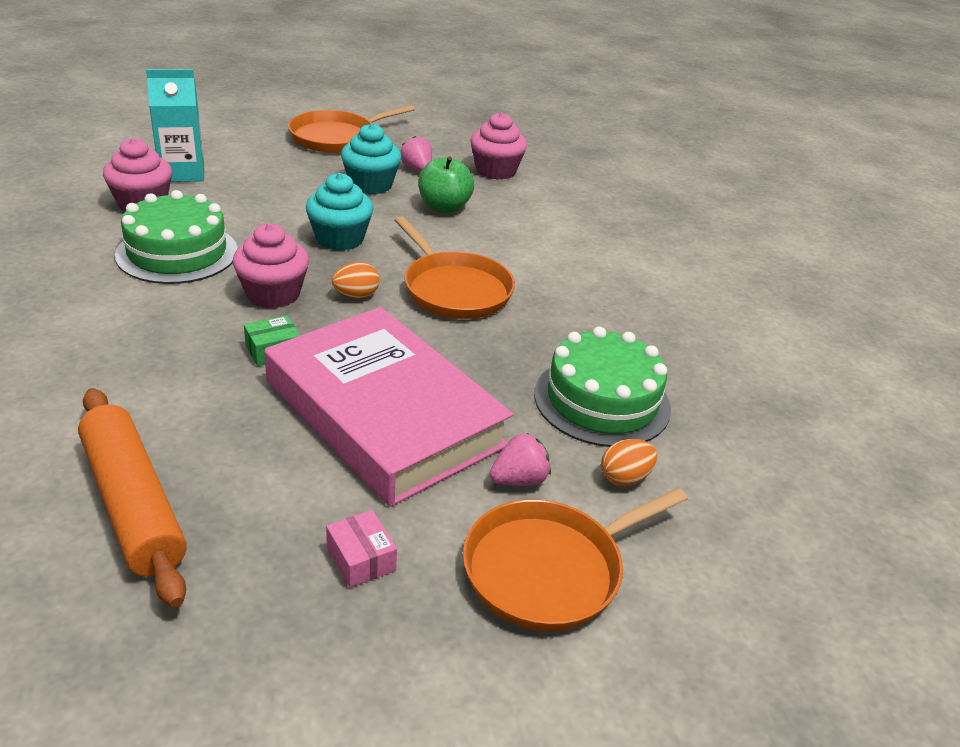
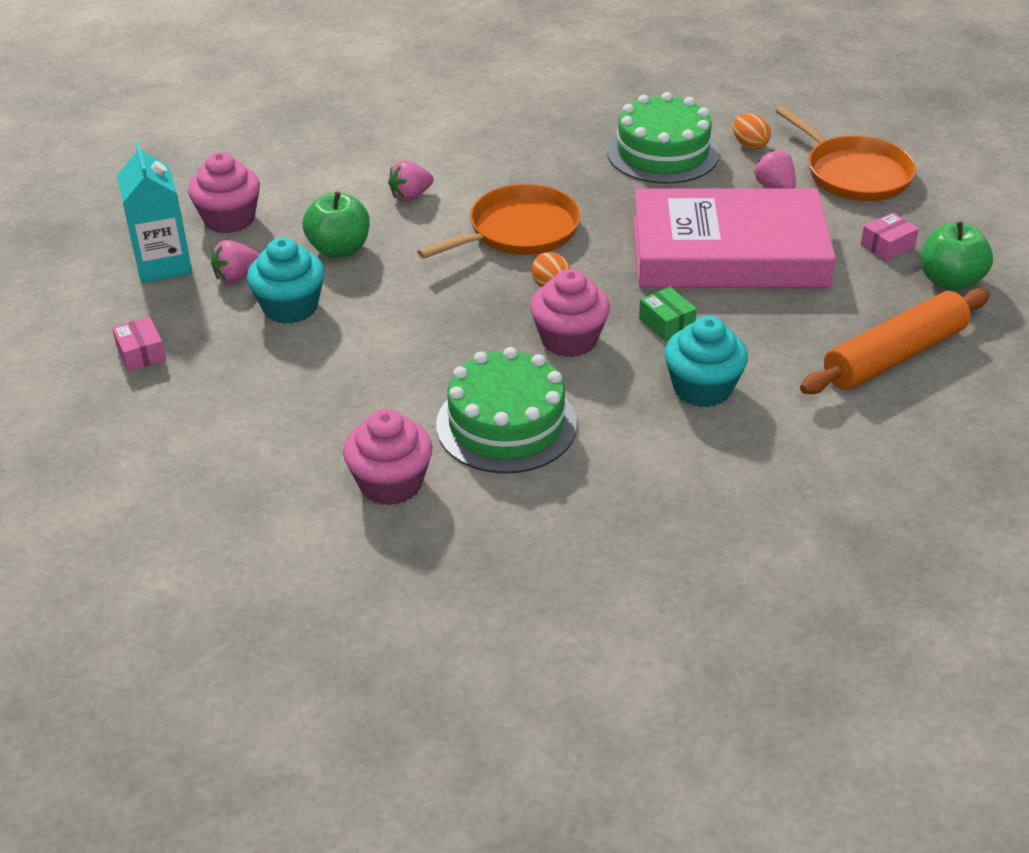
camera: 90 degrees left, 5 degrees up
(182, 173) = (287, 471): turquoise carton -> turquoise carton (163, 265)
(259, 605) = (949, 281): none -> green apple
(336, 137) = (141, 353): orange pan -> pink box
(339, 239) = (437, 313): turquoise cupcake -> turquoise cupcake (702, 388)
(383, 413) = (728, 253): pink book -> pink book turned 45 degrees clockwise
(522, 243) = (411, 196): none -> pink strawberry

